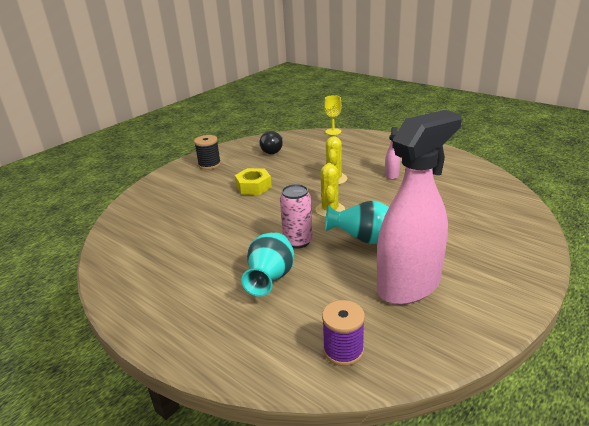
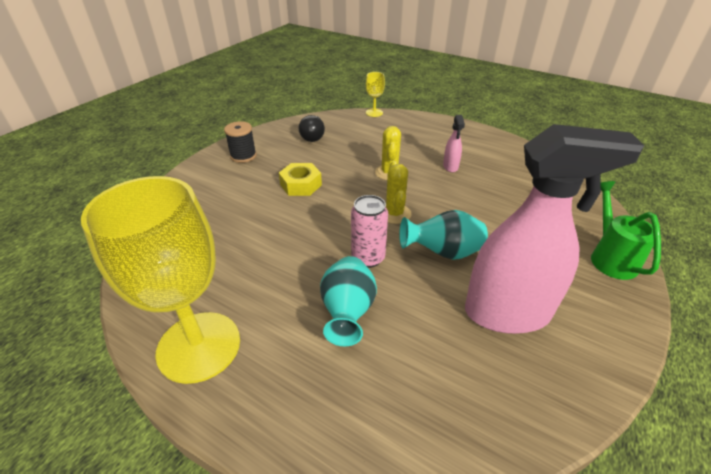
camera: 10 degrees left, 10 degrees up
(147, 295) = (199, 346): none -> yellow goblet
(343, 350) = (457, 413): purple spool -> none
(409, 285) = (507, 313): pink spray bottle -> pink spray bottle turned 45 degrees clockwise
(521, 249) = (610, 257): none -> green watering can

